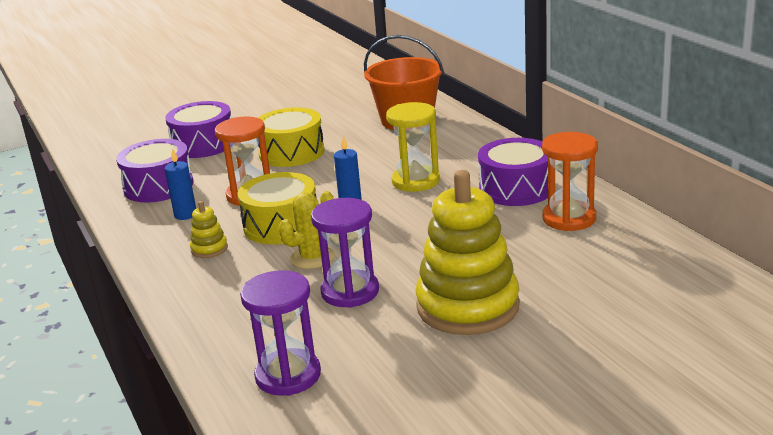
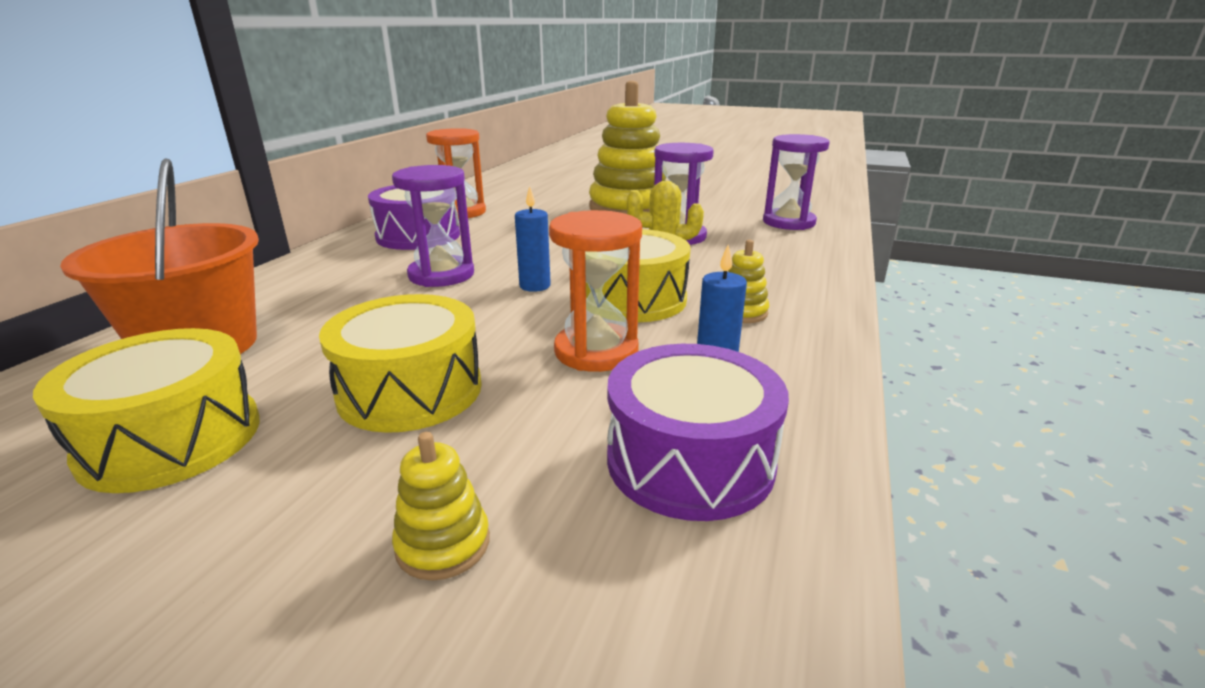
camera: 135 degrees left, 0 degrees up
(203, 144) = (443, 544): purple drum -> yellow stacking toy
(329, 115) = (171, 439): none -> yellow drum
(415, 181) = (441, 275): yellow hourglass -> purple hourglass

